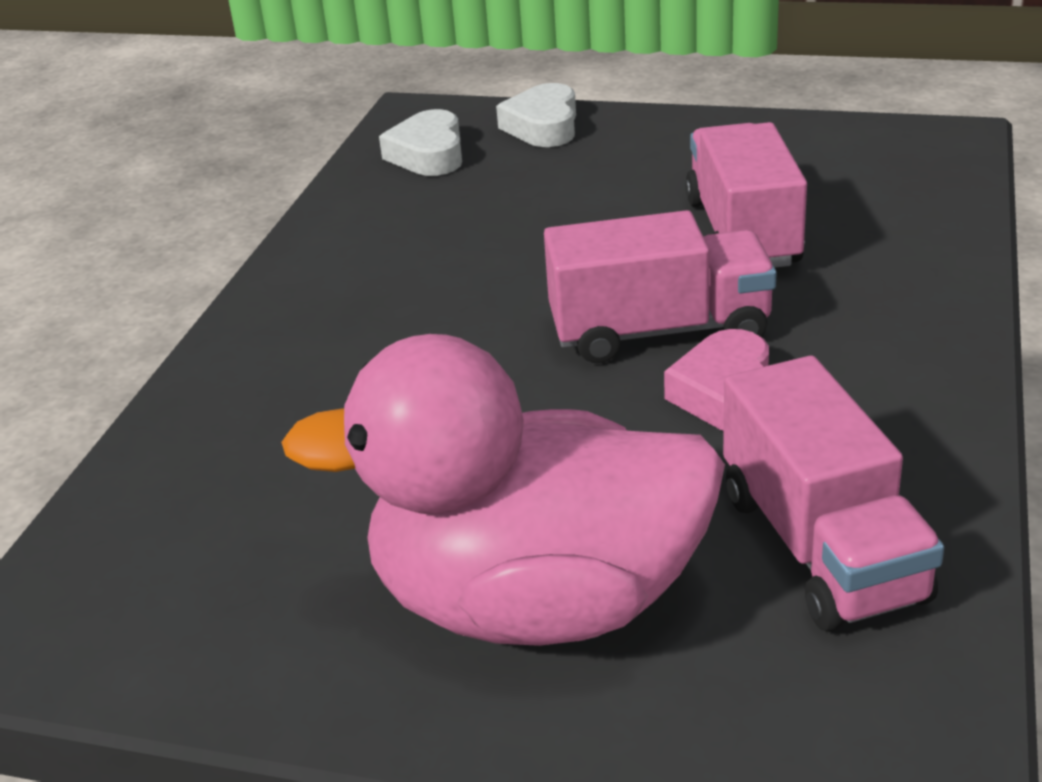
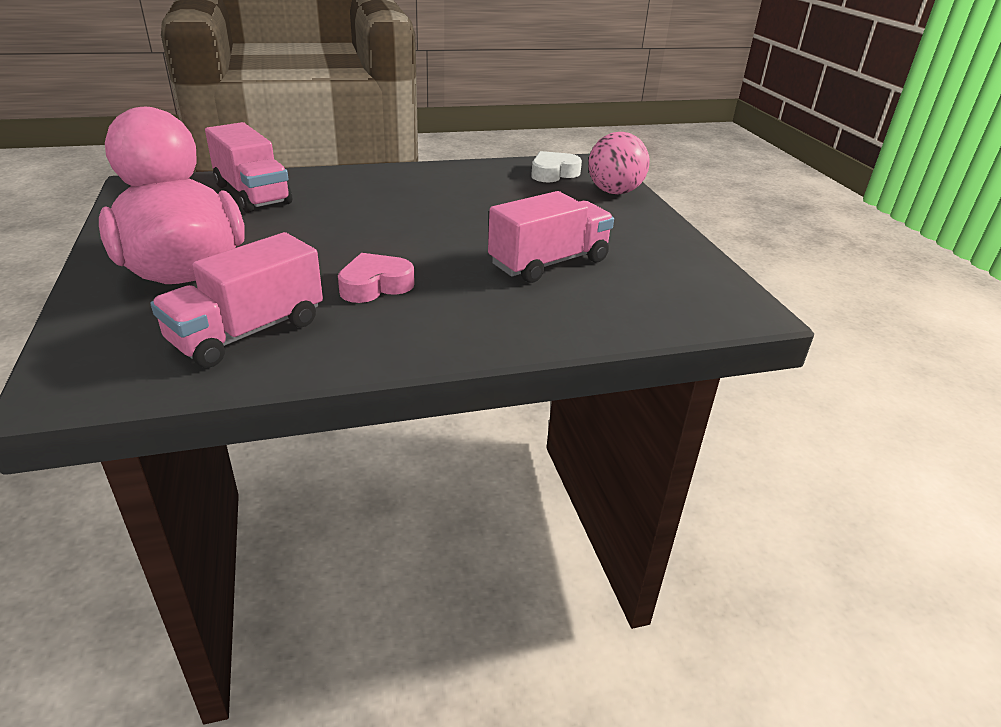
camera: 55 degrees right, 0 degrees up
(543, 126) = (614, 192): white heart -> pink ball
(659, 331) = (425, 258): pink truck -> pink truck (252, 194)

